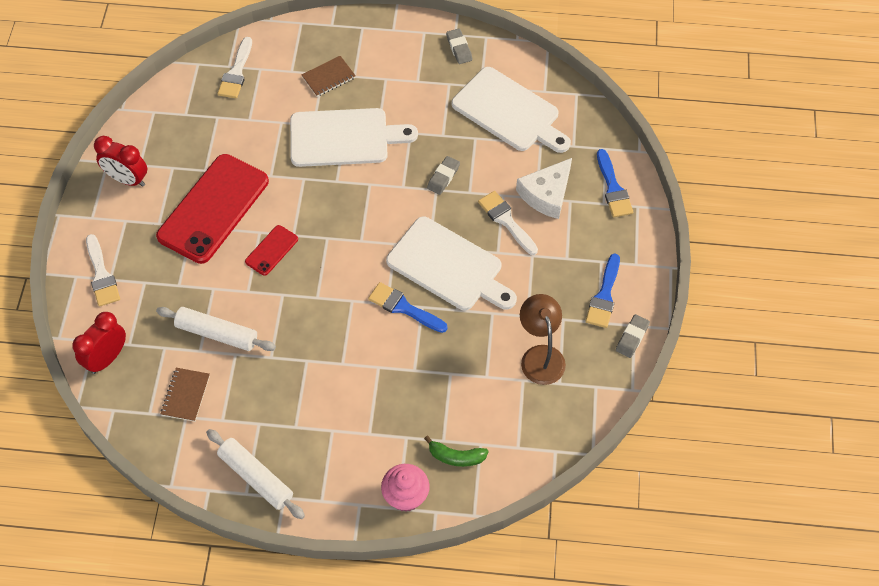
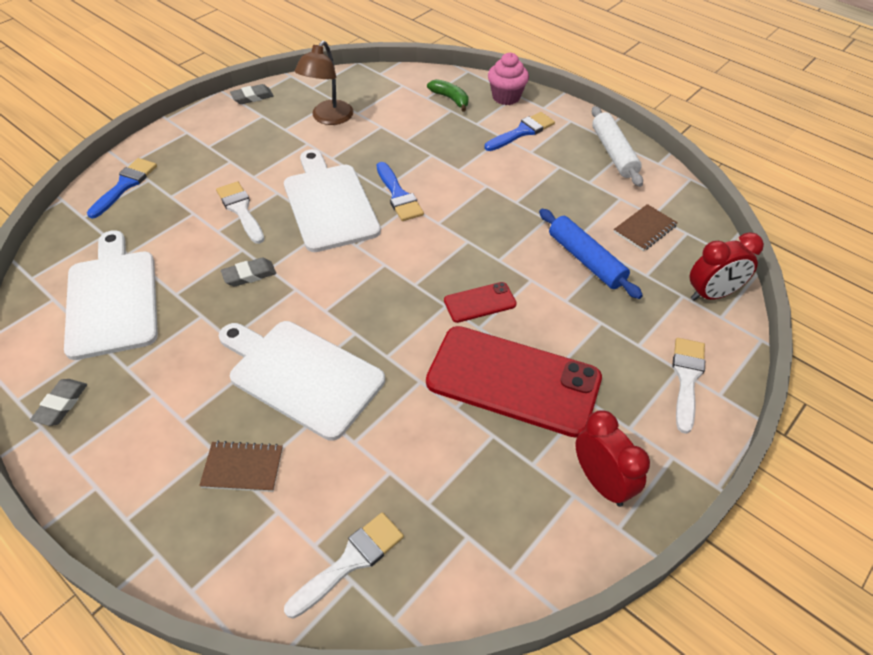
camera: 145 degrees left, 10 degrees down
(213, 208) = (513, 381): red phone -> red phone turned 45 degrees clockwise
(217, 334) = (586, 260): white rolling pin -> blue rolling pin
(506, 221) = (241, 210): white brush -> white brush turned 150 degrees clockwise
(546, 194) = (181, 210): white cheese -> none
(604, 296) = (237, 126): blue brush -> blue brush (522, 132)

